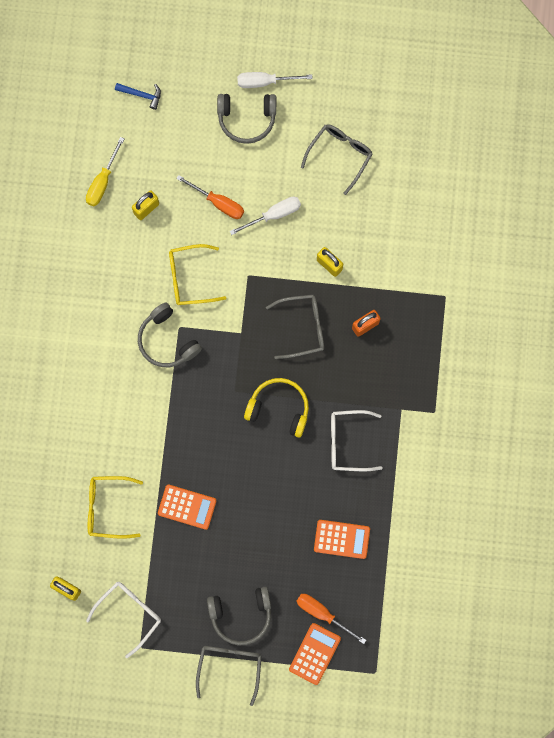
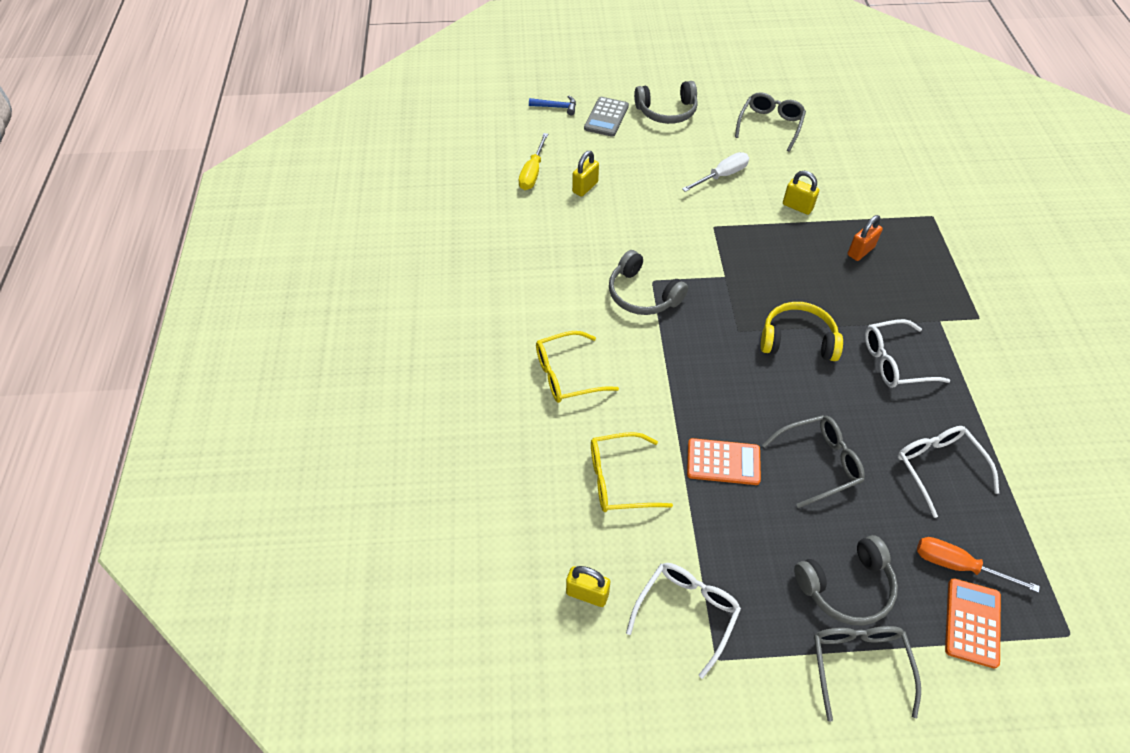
camera: 10 degrees left, 25 degrees down
(186, 118) = (606, 117): none -> grey calculator
(190, 278) = (650, 237): yellow glasses -> yellow glasses (566, 375)
(218, 203) = (660, 174): orange screwdriver -> none
(265, 82) = (675, 85): white screwdriver -> none
(302, 327) = (792, 262): grey glasses -> grey glasses (819, 463)
(341, 539) = (938, 468): orange calculator -> white glasses

